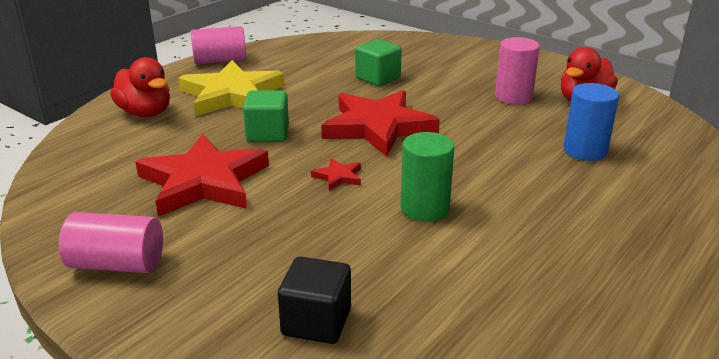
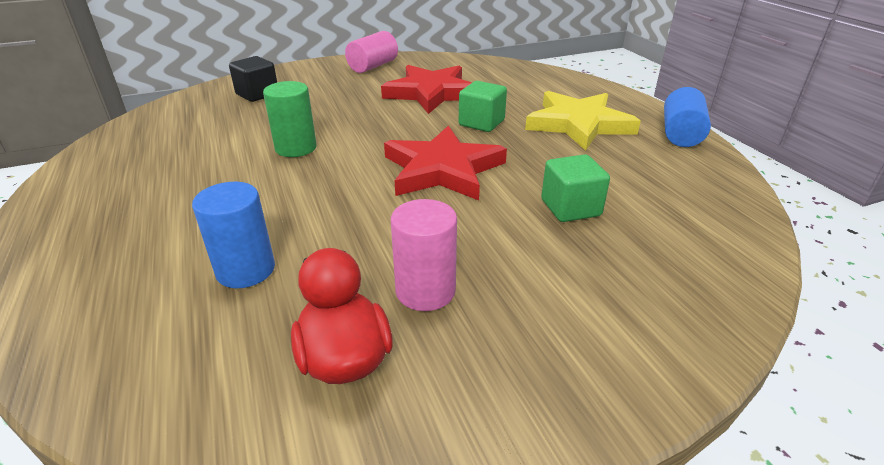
camera: 120 degrees right, 5 degrees up
(145, 113) = (564, 91): red duck -> none
(220, 61) = (680, 134): pink cylinder -> blue cylinder
(338, 177) = (380, 131): red star -> none

